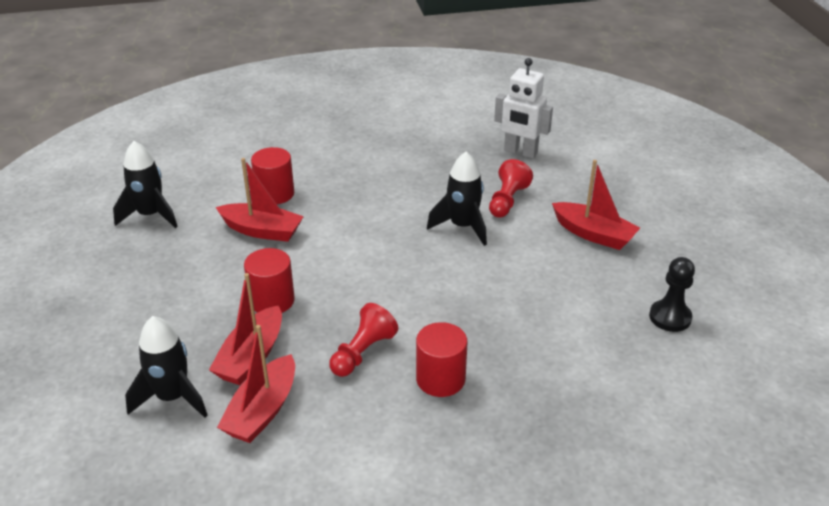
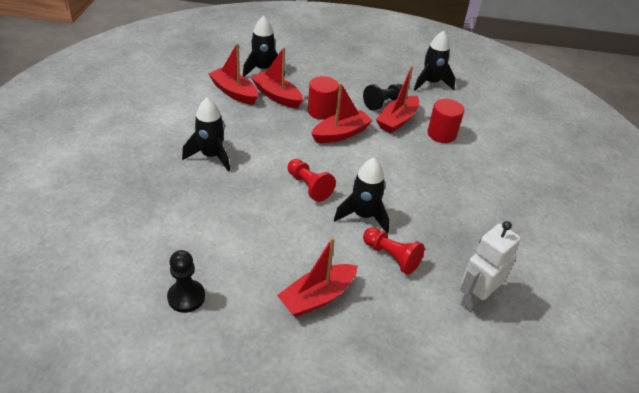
camera: 105 degrees right, 5 degrees up
(222, 248) = (383, 103): none -> black pawn
(318, 272) = (341, 134): none -> red boat
(363, 352) = (254, 133): red pawn -> red pawn (309, 186)
(440, 379) = (211, 156): red cylinder -> black rocket

